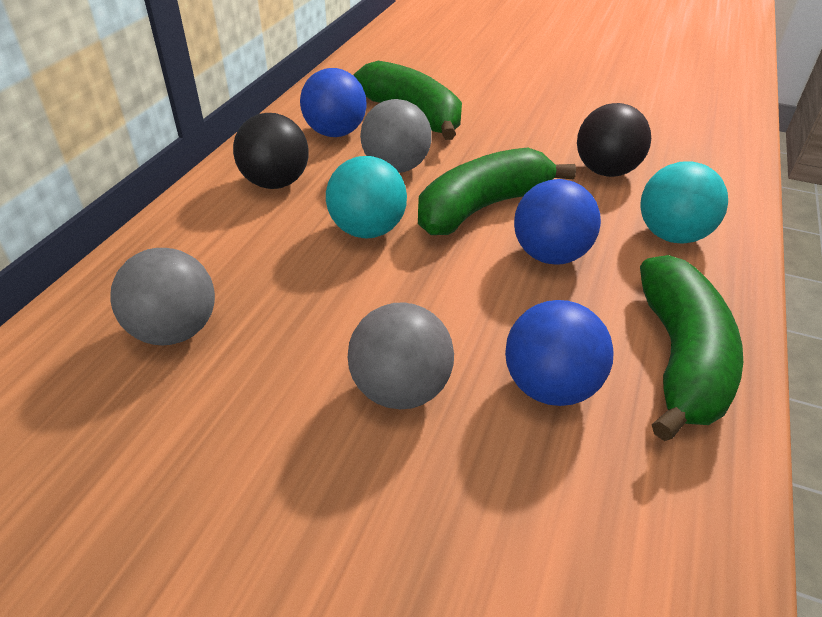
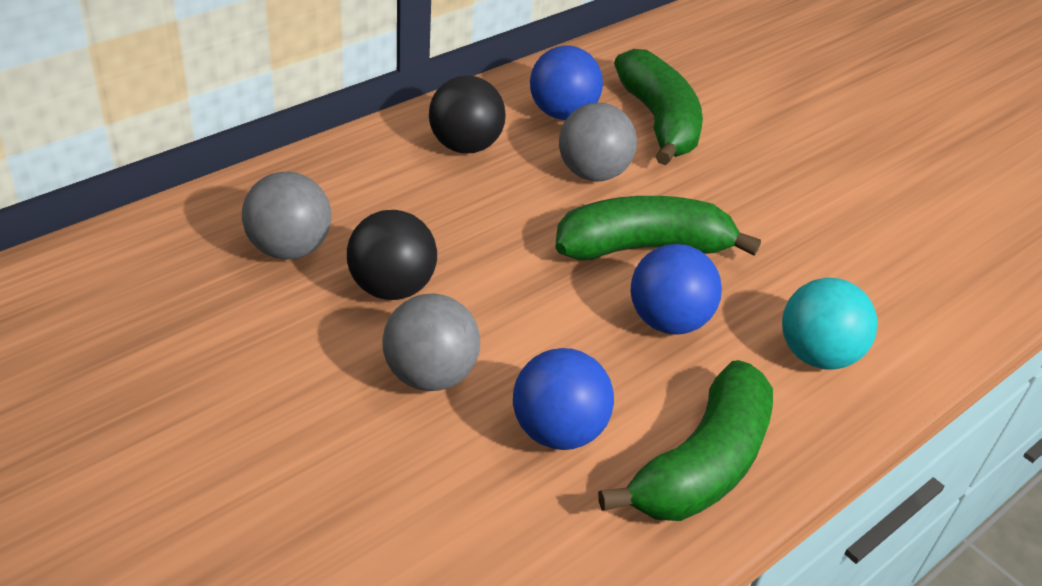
camera: 25 degrees right, 0 degrees up
(367, 230) = (513, 226): turquoise ball -> none
(605, 171) = (814, 261): black ball -> black ball (392, 287)

